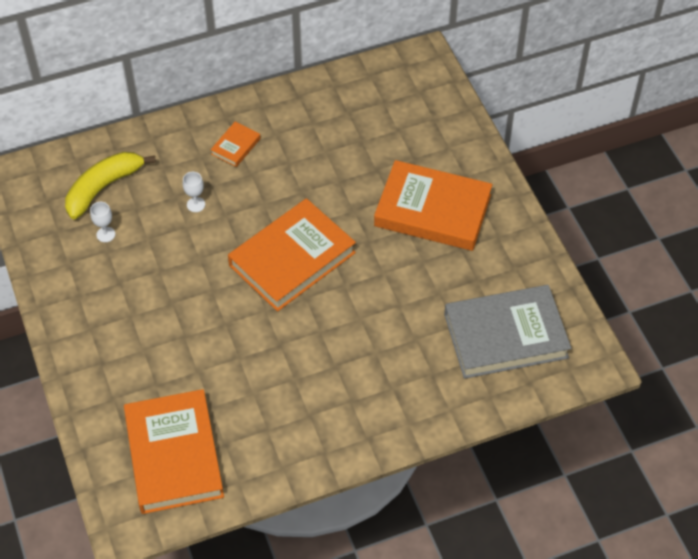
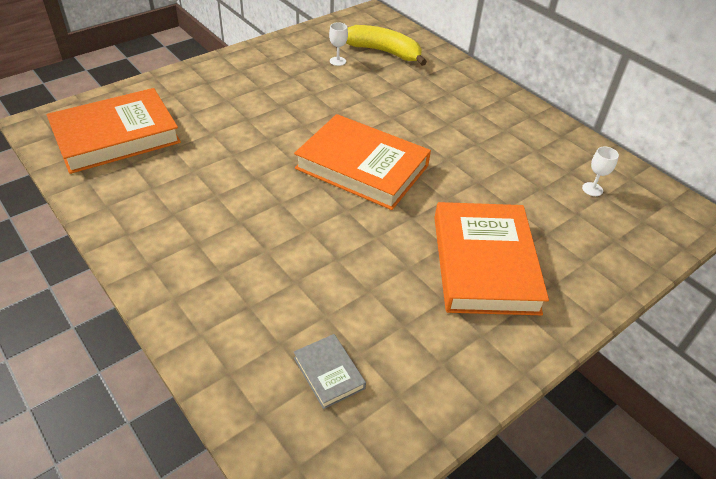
camera: 70 degrees right, 10 degrees down
(196, 204) = (394, 99): white goblet -> white goblet (592, 189)
(236, 146) = (473, 109): orange book -> none
(505, 335) = (329, 373): grey book -> grey book, size x0.44

